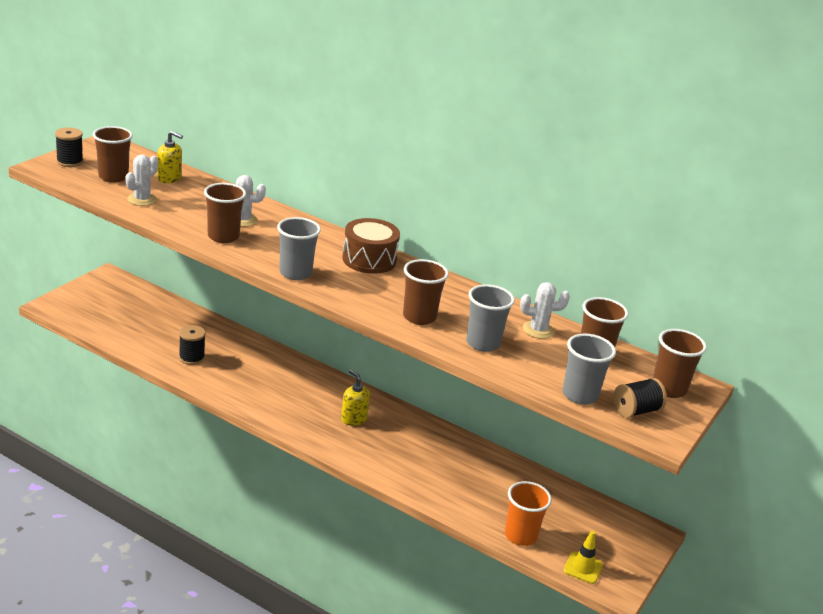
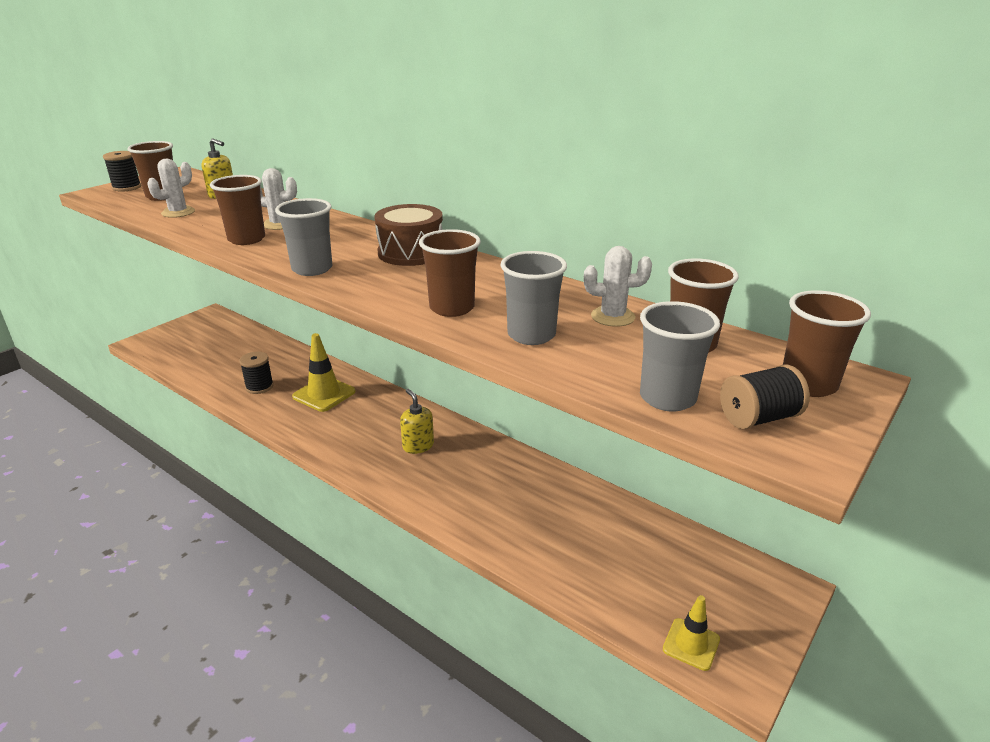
camera: 10 degrees right, 0 degrees up
(255, 367) = (324, 394): none -> yellow traffic cone
(520, 536) = (604, 595): orange cup -> none

